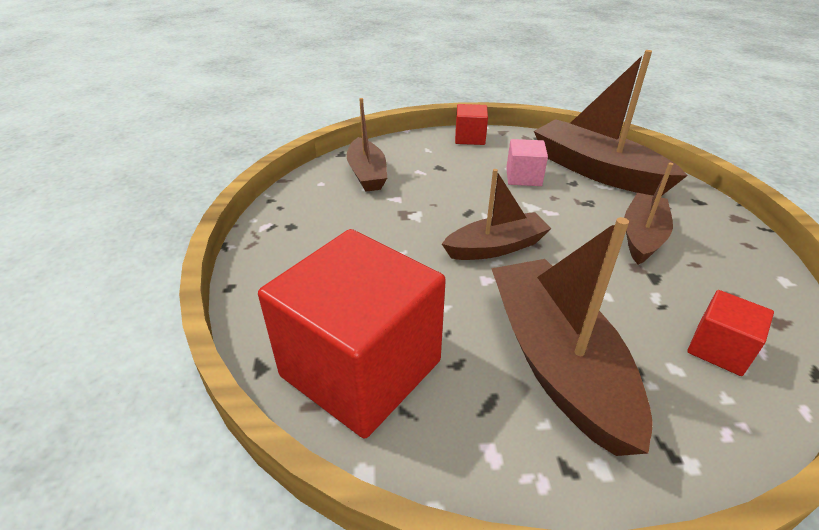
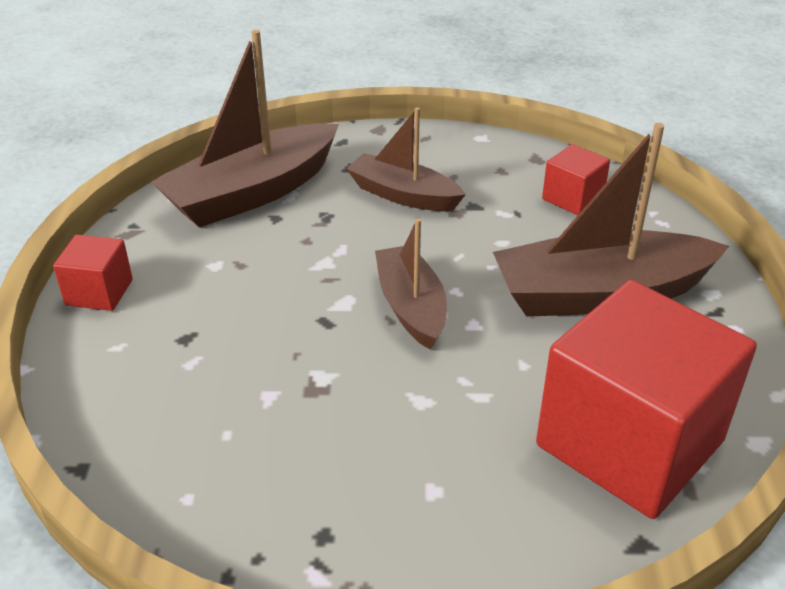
camera: 85 degrees left, 0 degrees up
(367, 174) = (176, 430): brown boat -> none
(523, 177) = (248, 256): pink cube -> none

